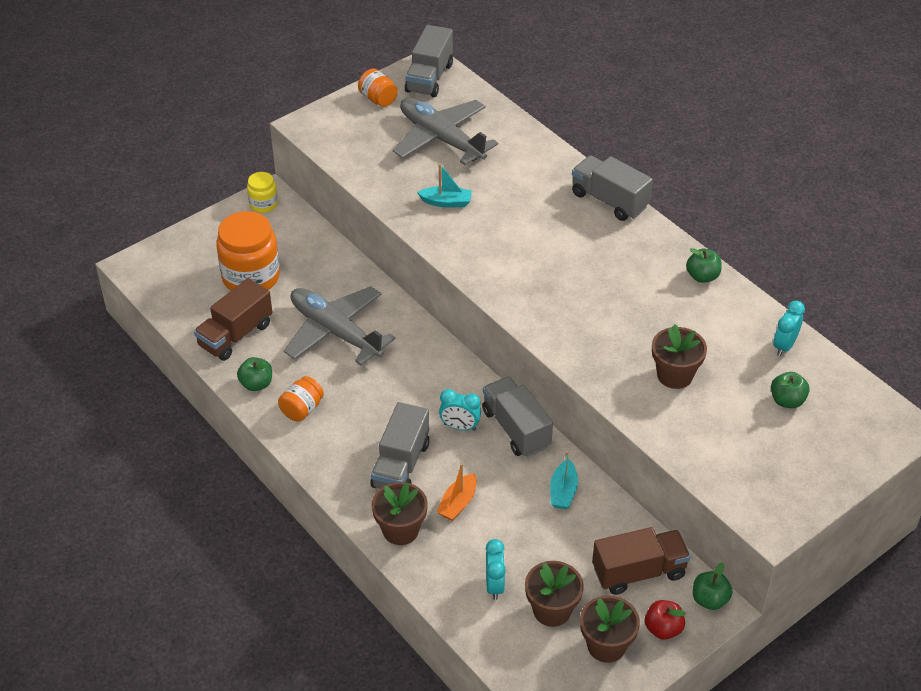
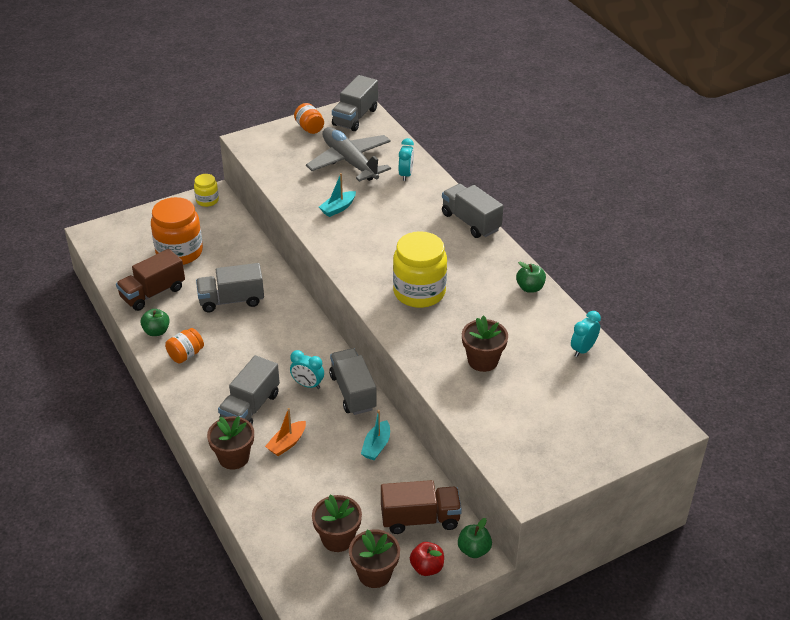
camera: 10 degrees right, 5 degrees down
(335, 332) = (231, 300): grey plane -> grey truck
(446, 202) = (338, 208): turquoise boat -> turquoise boat turned 120 degrees clockwise
(494, 585) = (296, 512): turquoise clock -> turquoise clock (406, 175)
(576, 299) = (419, 292): none -> yellow jar
(787, 401) = (572, 393): green apple -> none

